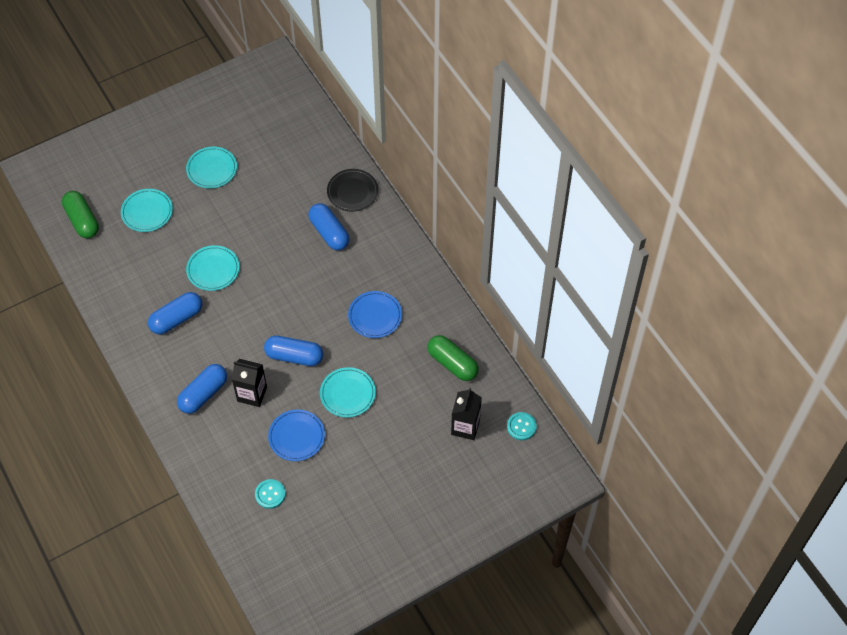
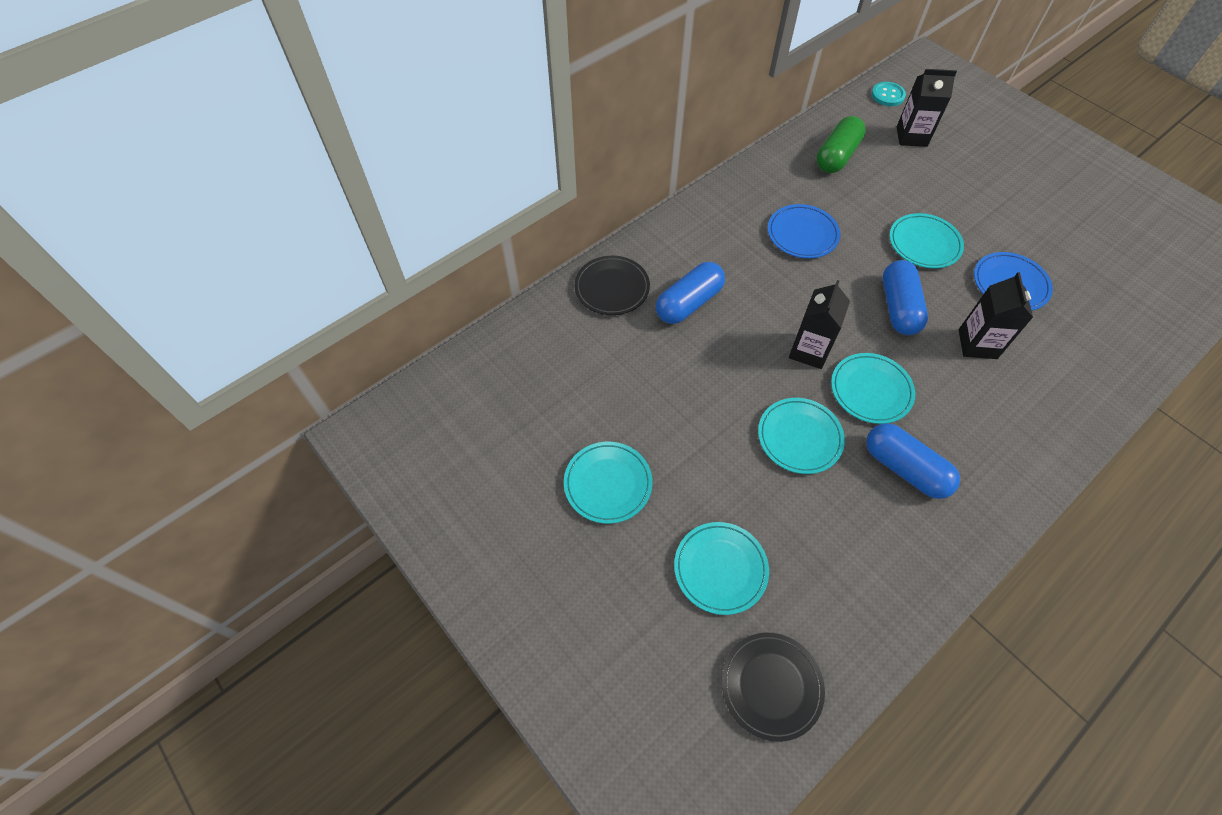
camera: 100 degrees left, 0 degrees up
(82, 220) = (771, 686): green capsule -> black plate
(203, 394) = (1008, 402): blue capsule -> none
(234, 318) = (871, 390): none -> turquoise plate
(270, 494) = (1101, 297): turquoise button -> none
(273, 292) = (809, 351): none -> black carton

